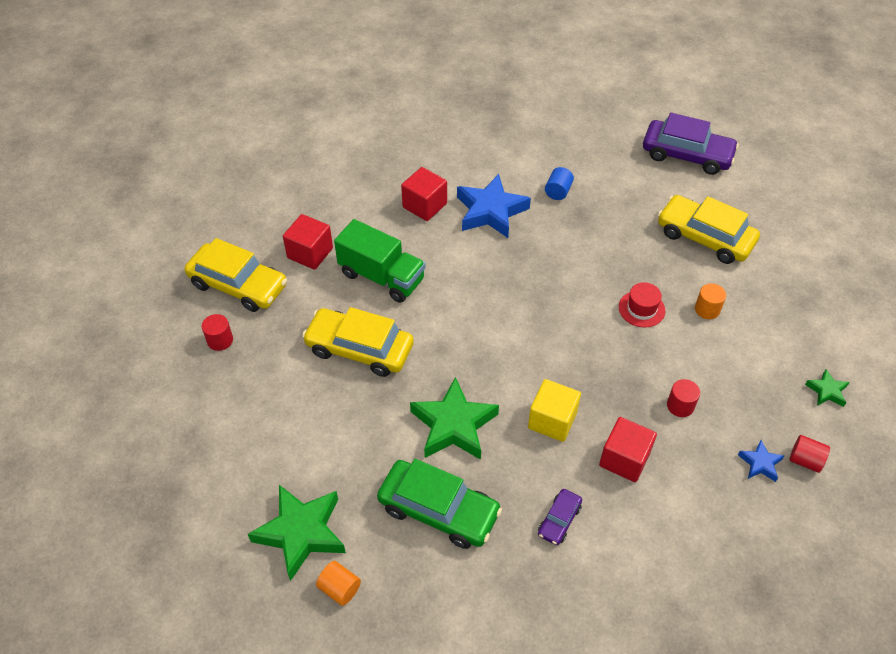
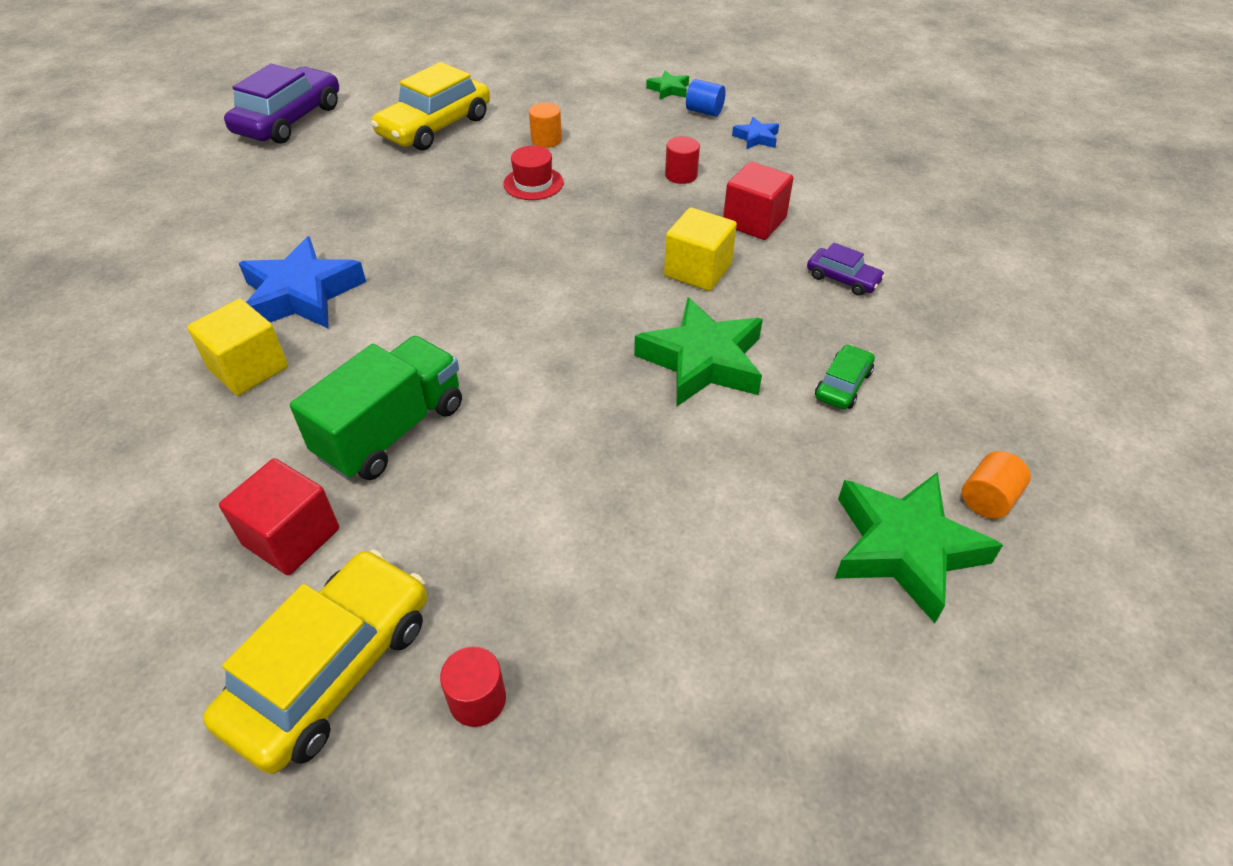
camera: 85 degrees left, 5 degrees down
(359, 349) = (544, 465): yellow car -> none
(424, 205) = (248, 368): red cube -> yellow cube
(438, 510) = (843, 385): green car -> green car, size x0.49
(558, 191) = (296, 227): blue cylinder -> blue cylinder (704, 112)
(805, 460) = (751, 114): red cylinder -> none

